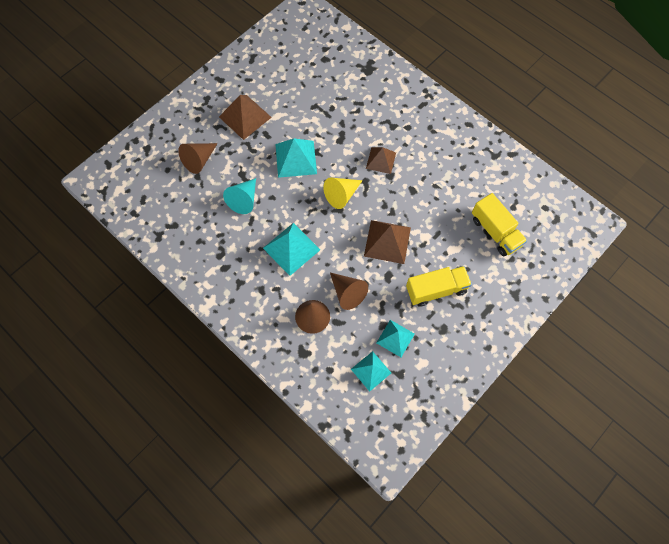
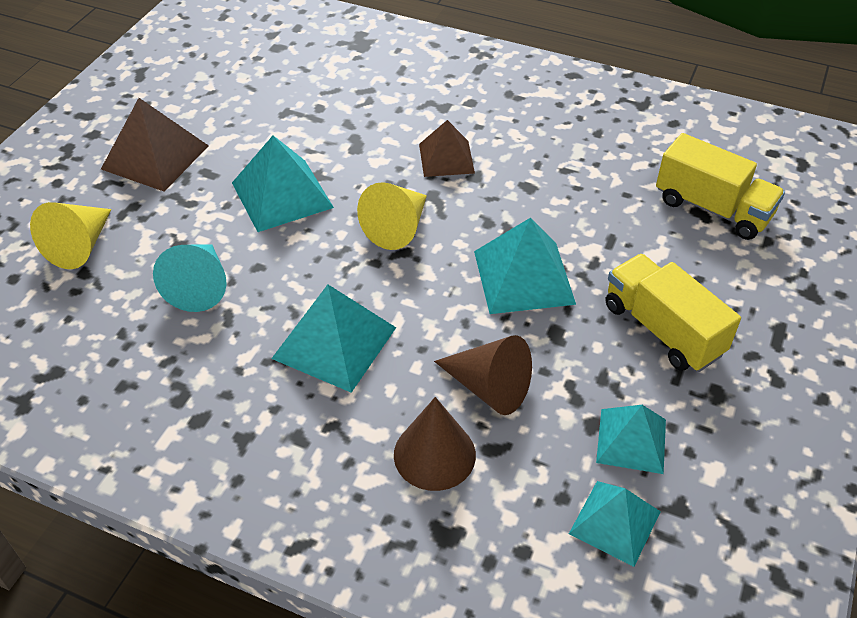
camera: 20 degrees left, 20 degrees down
(199, 160) = (80, 246): brown cone -> yellow cone
(387, 241) = (523, 277): brown pyramid -> turquoise pyramid
(436, 290) = (662, 329): yellow truck -> yellow truck turned 90 degrees counterclockwise

